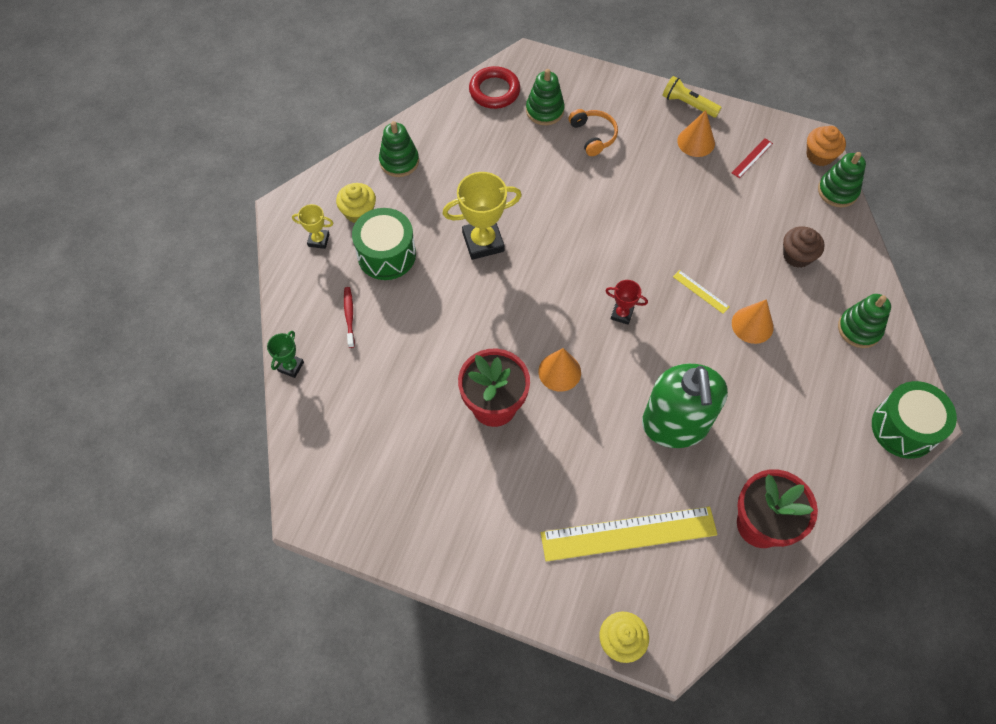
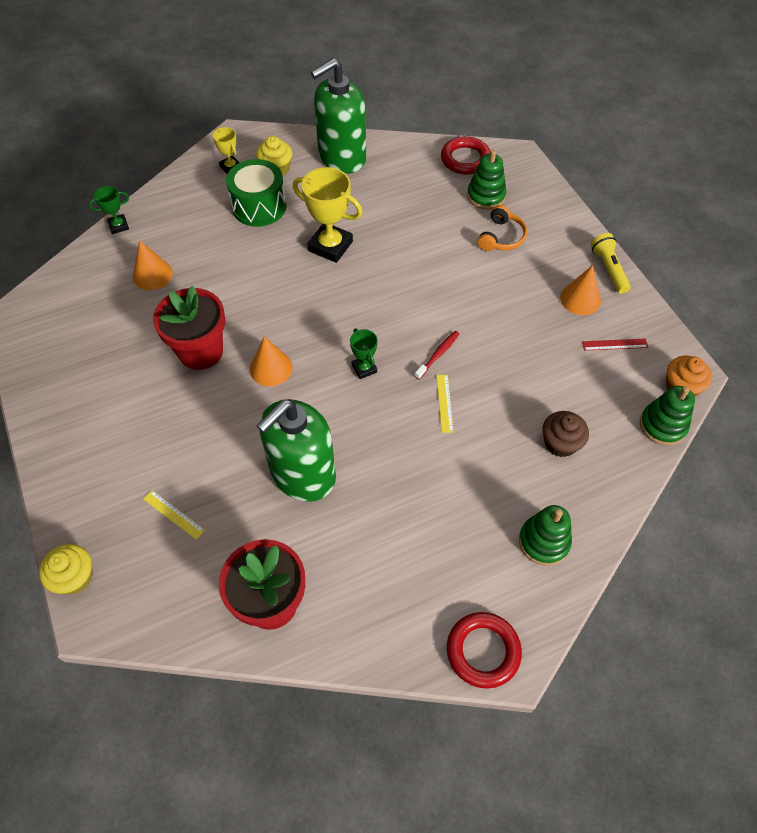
camera: 45 degrees right, 5 degrees down
(349, 316) = (189, 224): red toothbrush -> red toothbrush (438, 354)
(399, 161) = (342, 158): green stacking toy -> green soap dispenser
(622, 314) = (364, 368): red trophy -> green trophy
(628, 534) = (173, 514): yellow ruler -> yellow ruler, size x0.41
(752, 325) = (455, 460): orange cone -> orange cone (152, 275)
(904, 428) = (483, 651): green drum -> red ring

